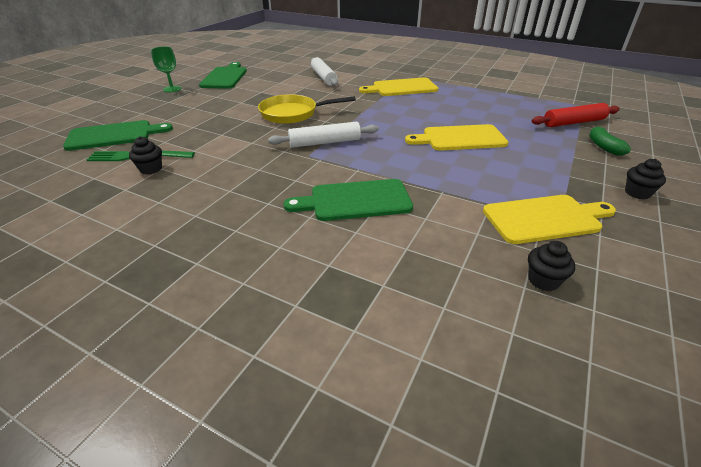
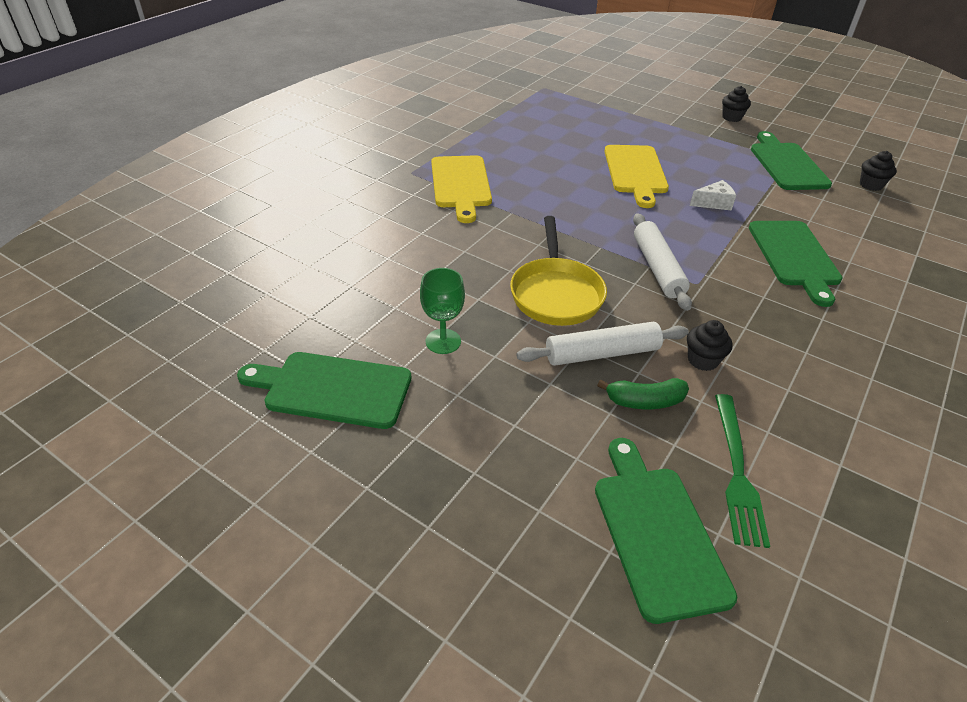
camera: 85 degrees left, 5 degrees up
(151, 169) = (774, 444): black cupcake -> black cupcake (702, 360)
(172, 89) = (389, 479): green goblet -> green goblet (443, 341)
(323, 77) = (385, 253): white rolling pin -> white rolling pin (602, 354)
(429, 169) = (714, 203): none -> white cheese
(545, 218) = (787, 164): yellow cutting board -> green cutting board
(573, 122) = (590, 104): red rolling pin -> none
(603, 147) = (647, 106): green banana -> green banana (645, 401)

